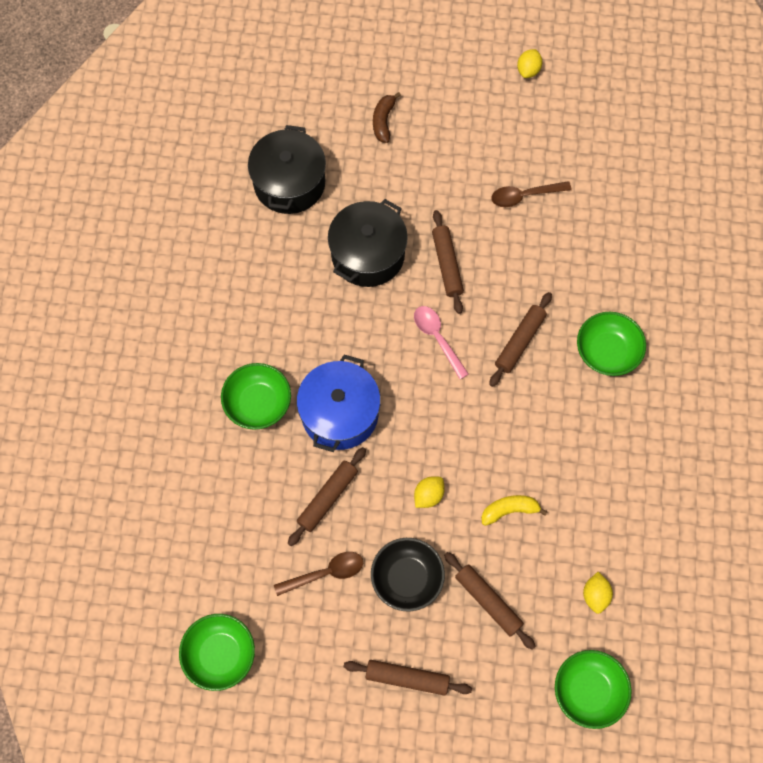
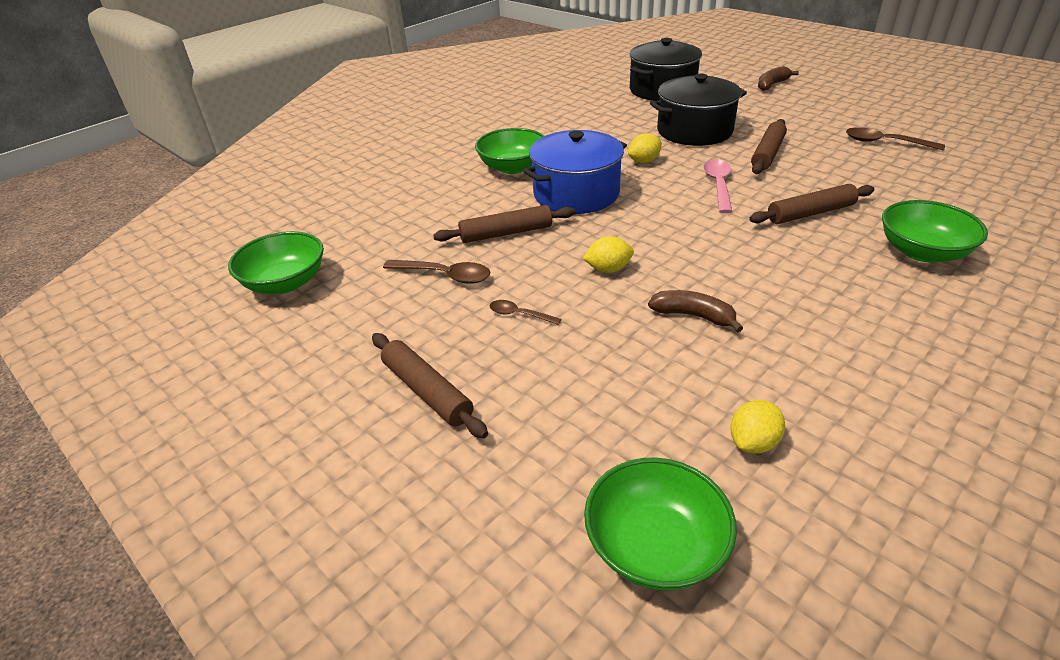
camera: 40 degrees right, 30 degrees down
(407, 578) = (520, 315): black bowl -> brown spoon
(488, 601) = (594, 375): brown rolling pin -> none
(509, 510) = (693, 316): yellow banana -> brown banana
(528, 70) = (937, 92): yellow lemon -> yellow lemon (644, 161)

